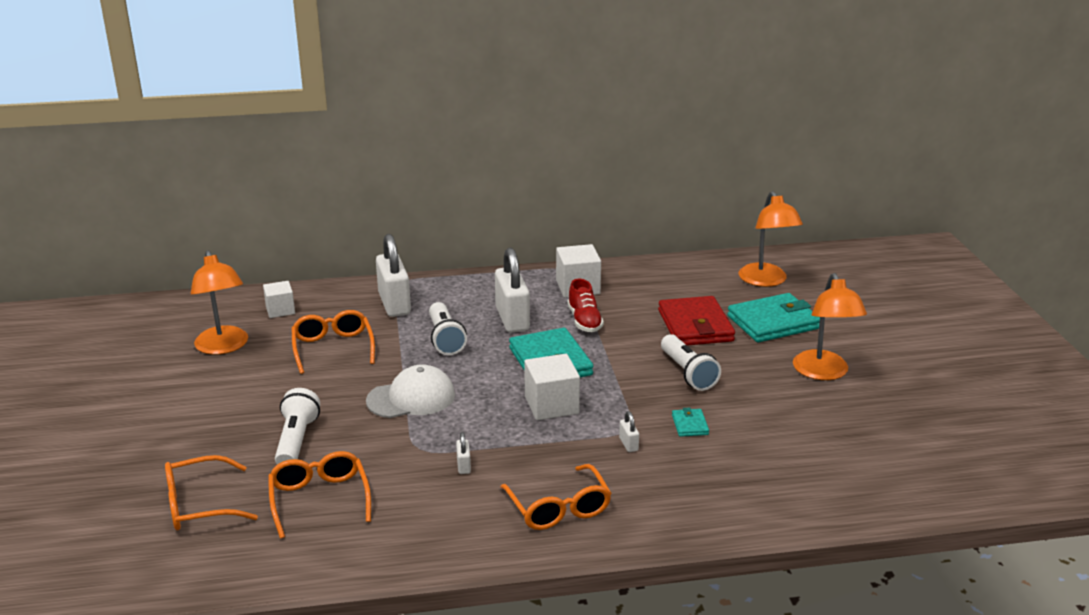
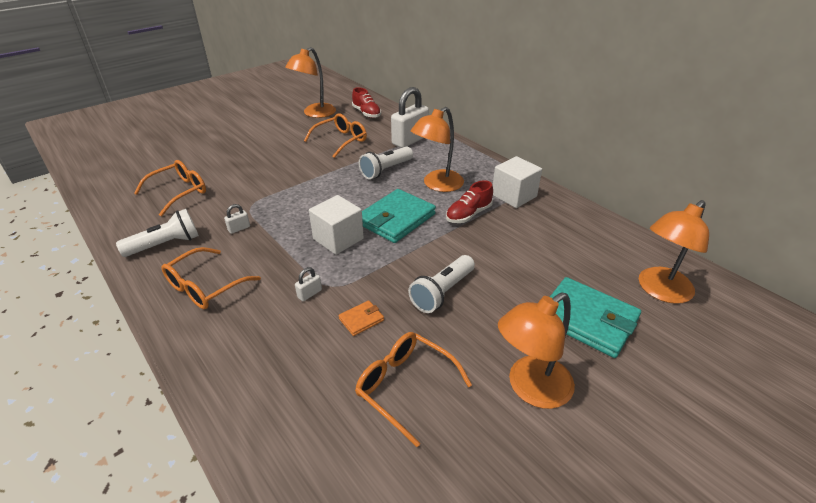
camera: 60 degrees right, 10 degrees up
(200, 505) = (160, 161): orange glasses -> orange glasses (406, 387)
(280, 310) = (366, 113): white cube -> red shoe
(296, 441) = (235, 165): white flashlight -> white flashlight (165, 244)
(411, 398) = (306, 183): white cap -> none
(512, 319) = (437, 185): white padlock -> orange lamp
(690, 425) = (361, 319): turquoise wallet -> orange wallet
(695, 326) = (524, 272): red wallet -> none

